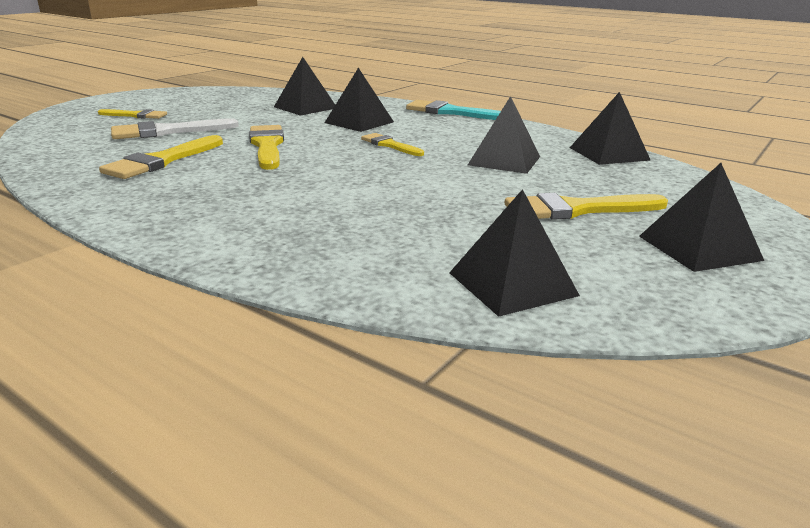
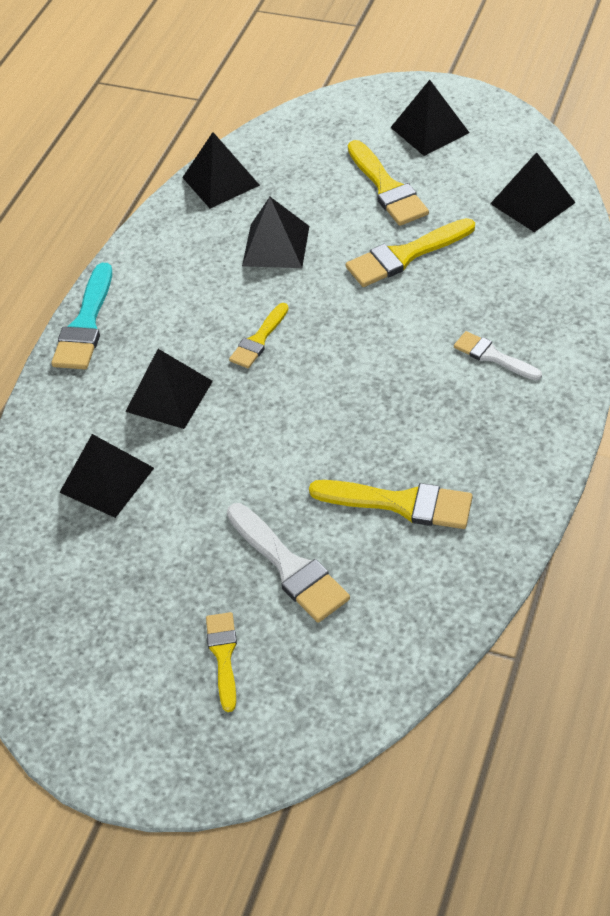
camera: 100 degrees left, 25 degrees up
(267, 146) = (306, 440): yellow brush -> yellow brush (405, 255)
(267, 214) = (493, 356): none -> white brush

